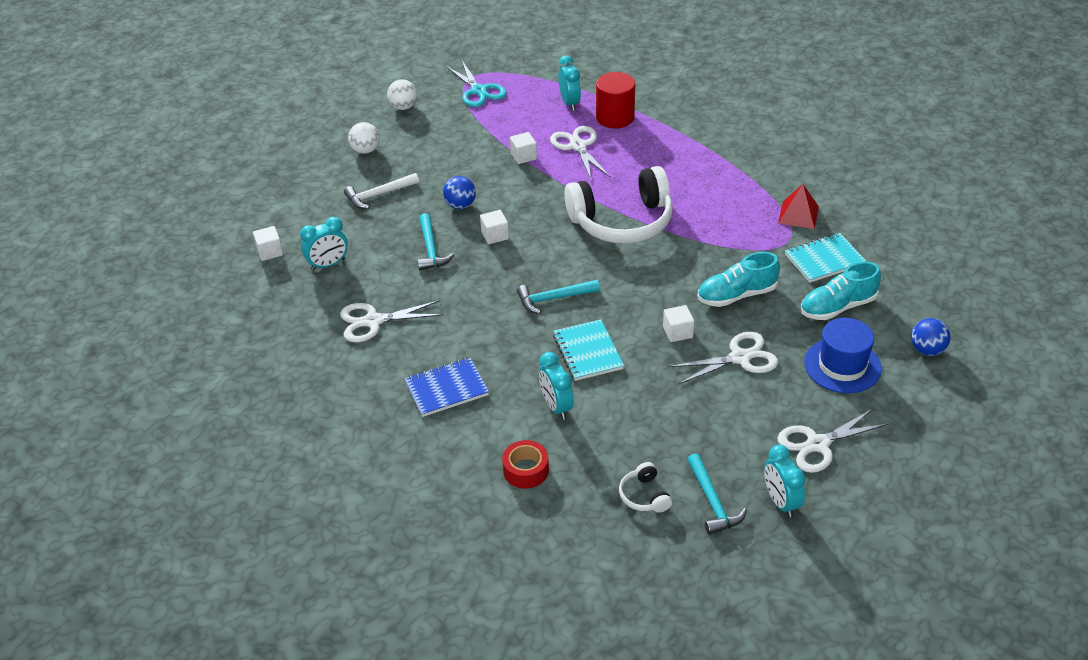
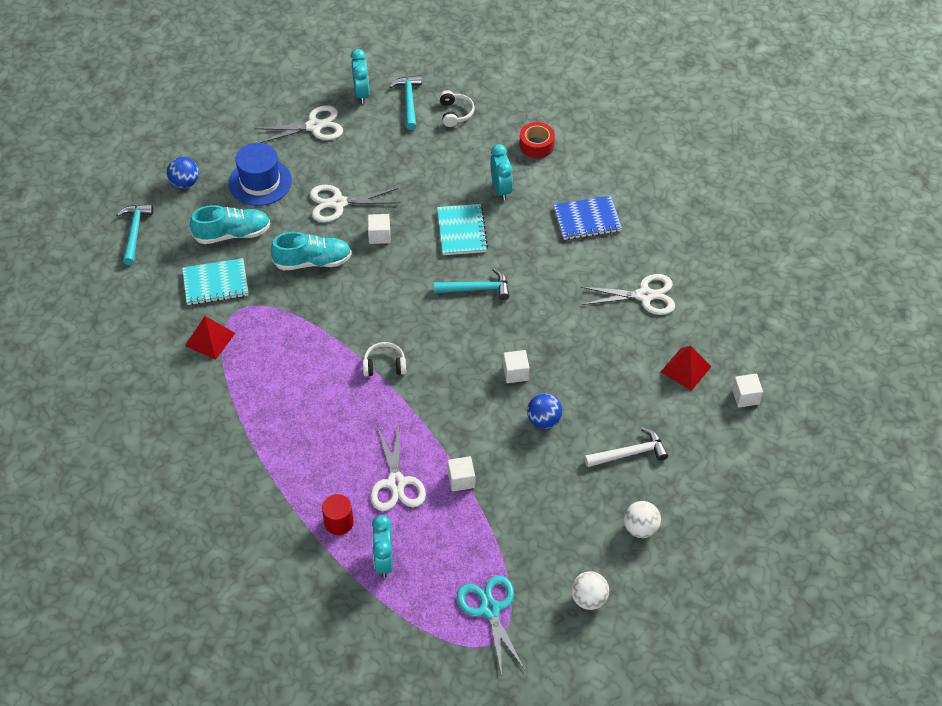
camera: 170 degrees left, 10 degrees up
(328, 264) = (686, 369): turquoise clock -> red pyramid
(431, 249) = (582, 368): turquoise hammer -> turquoise hammer (134, 232)
(615, 117) = (338, 522): red cylinder -> red cylinder, size x0.63
(622, 221) = (384, 365): white headphones -> white headphones, size x0.41

